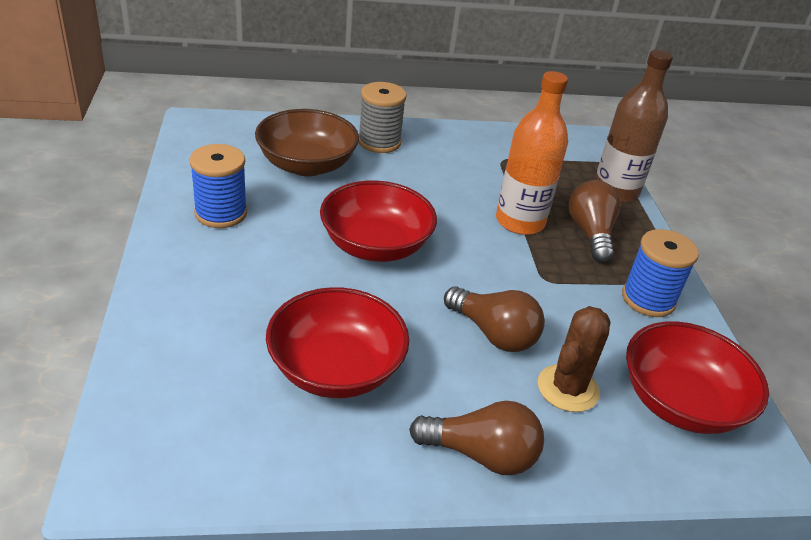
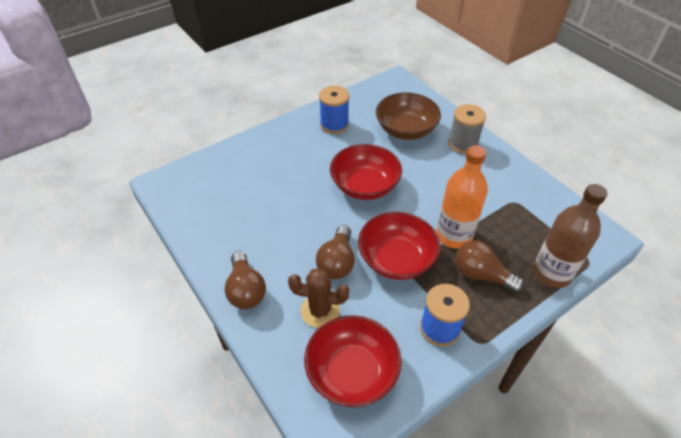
camera: 65 degrees right, 10 degrees up
(336, 369) = (262, 214): red bowl -> red bowl (396, 259)
(590, 233) = (481, 275): brown light bulb -> brown light bulb turned 120 degrees counterclockwise

